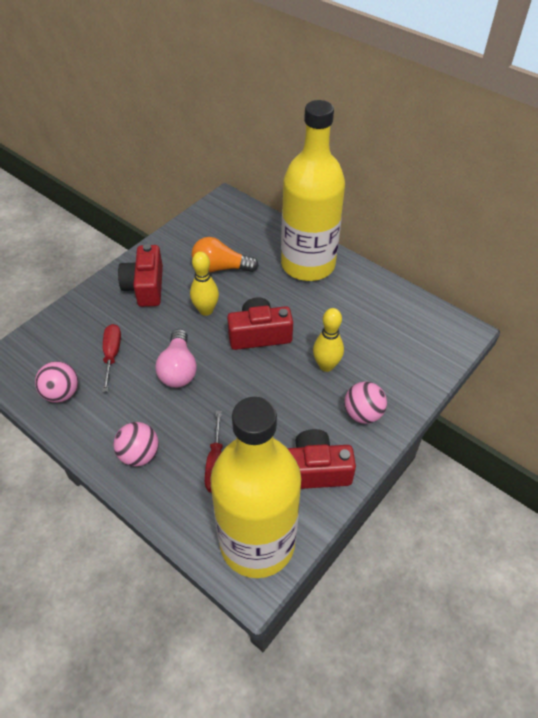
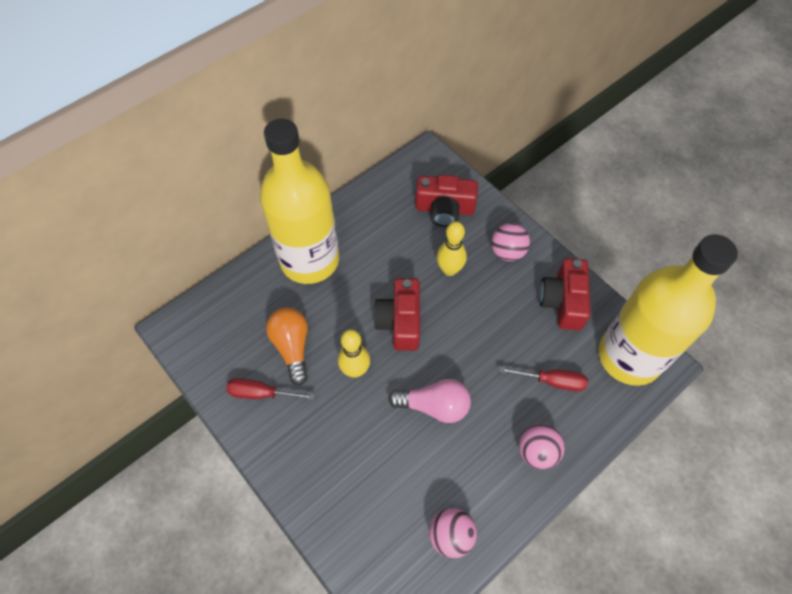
camera: 80 degrees left, 10 degrees up
(112, 355) = (403, 477): red screwdriver -> red screwdriver (261, 393)
(145, 286) = (302, 434): red camera -> red camera (444, 209)
(221, 268) = (292, 347): orange light bulb -> orange light bulb turned 150 degrees clockwise

